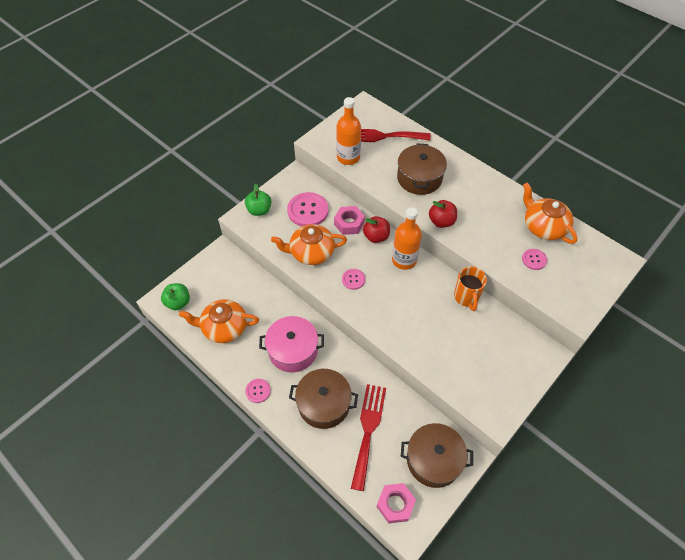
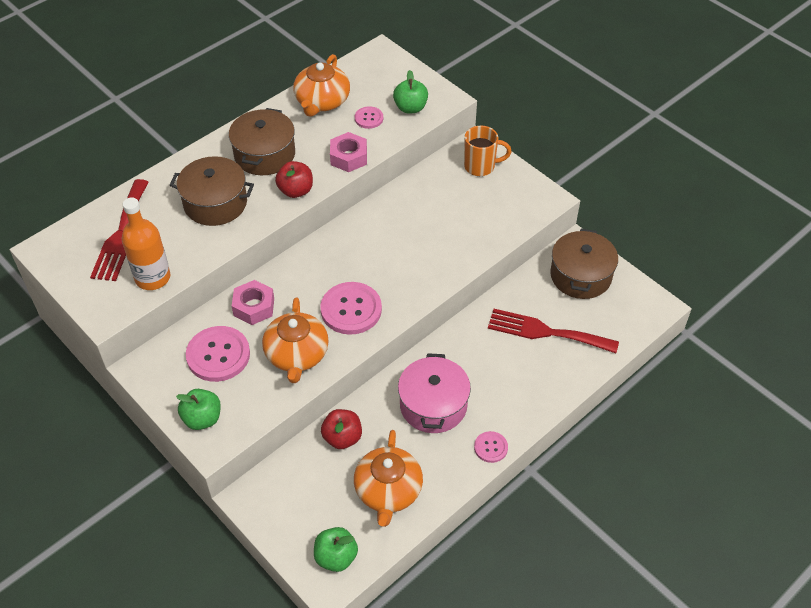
camera: 85 degrees left, 5 degrees down
(324, 404) = (511, 374): brown pot -> brown pot (264, 154)
(353, 279) = (351, 309): pink button -> pink button, size x1.91
(376, 236) = (283, 279): red apple -> red apple (342, 438)
(395, 504) = (631, 315): pink nut -> pink nut (349, 157)
(404, 260) = (328, 253): orange bottle -> none
(466, 297) = (393, 201): orange mug -> orange mug (480, 166)
(543, 226) = (322, 101): orange teapot -> orange teapot turned 45 degrees counterclockwise
(556, 288) = (410, 108): none -> green apple

